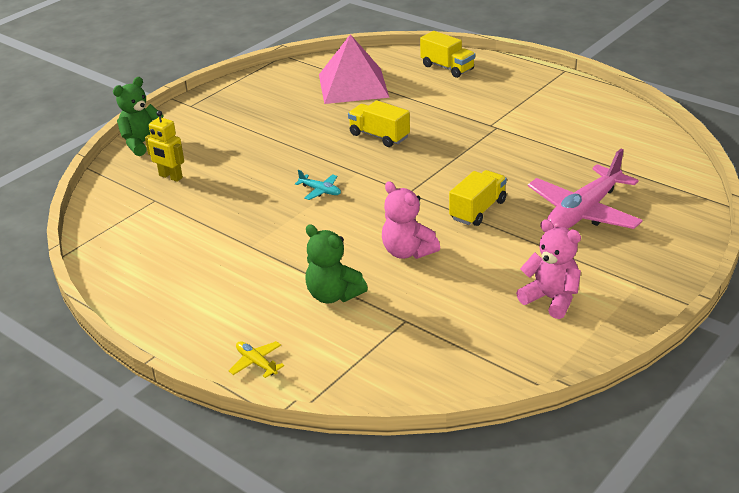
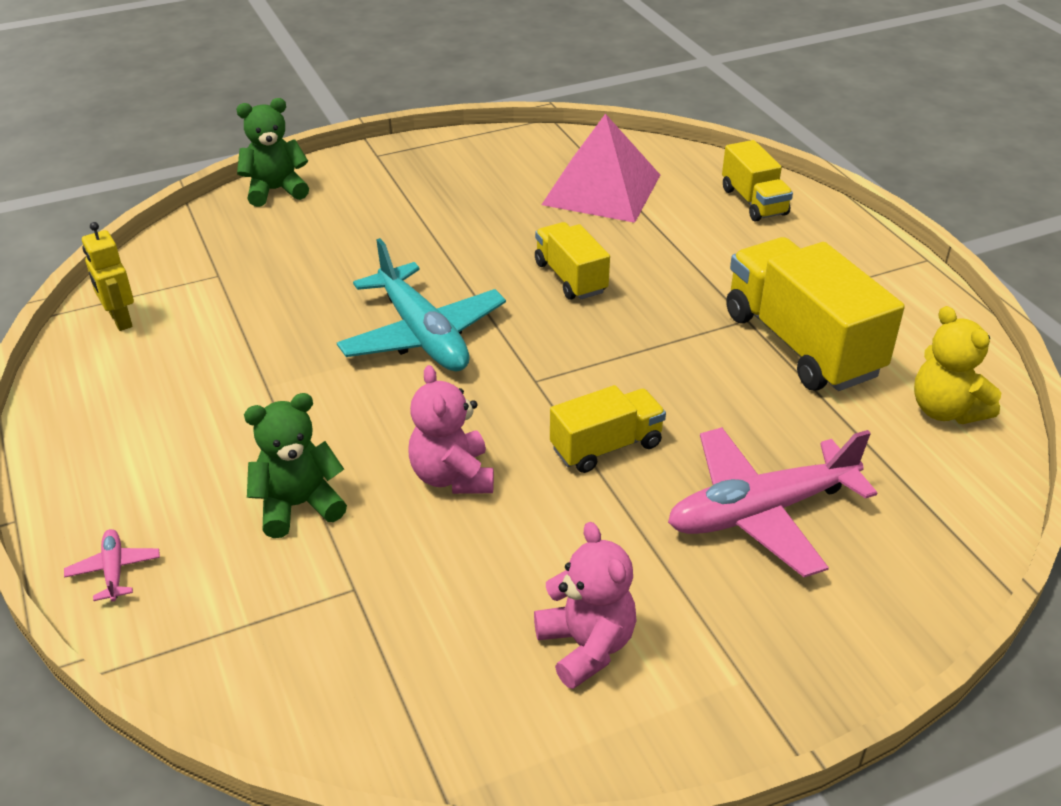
camera: 25 degrees right, 5 degrees up
(170, 177) = (264, 248): yellow robot -> yellow robot (120, 320)
(256, 363) = (114, 570): yellow plane -> pink plane
(320, 191) = (422, 335): turquoise plane -> turquoise plane, size x2.38
(333, 295) = (298, 505): green teddy bear -> green teddy bear turned 90 degrees clockwise
(536, 130) = (801, 344): none -> yellow truck
(633, 138) = (945, 410): none -> yellow teddy bear

